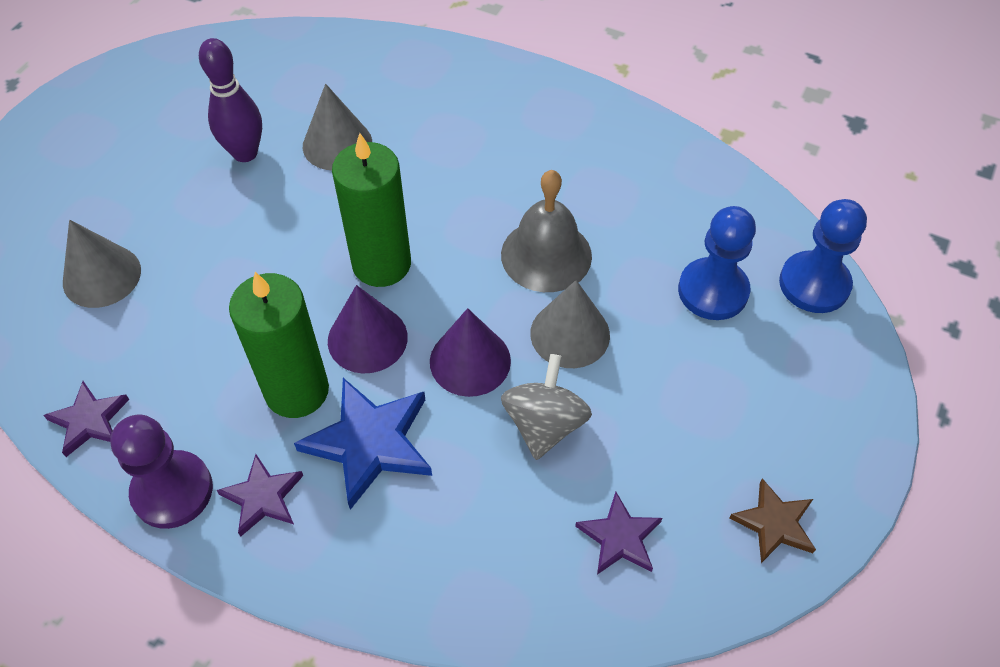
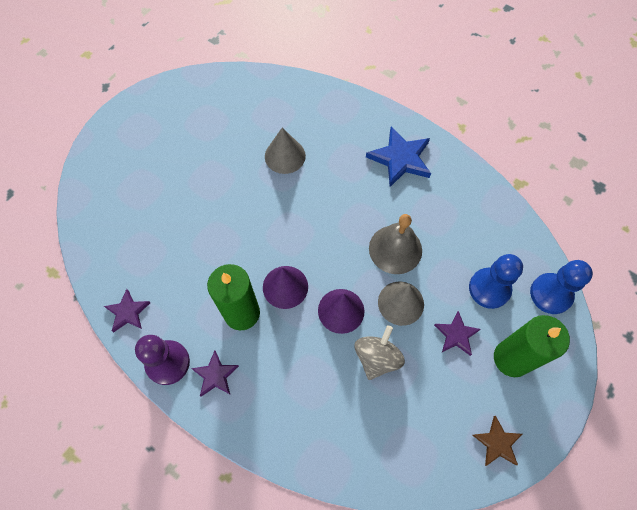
camera: 10 degrees right, 10 degrees up
(102, 276) = (143, 222): grey cone -> none
(245, 153) = (231, 154): purple bowling pin -> none
(370, 443) = (278, 352): blue star -> blue star (400, 159)
(381, 264) = (299, 240): green candle -> green candle (511, 358)
(619, 537) = (407, 435): purple star -> purple star (456, 335)

